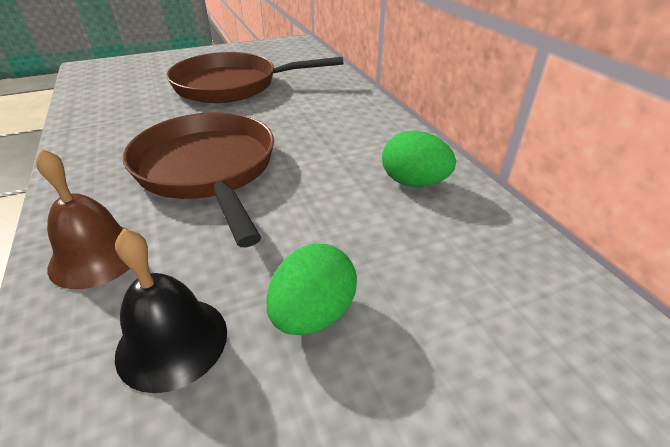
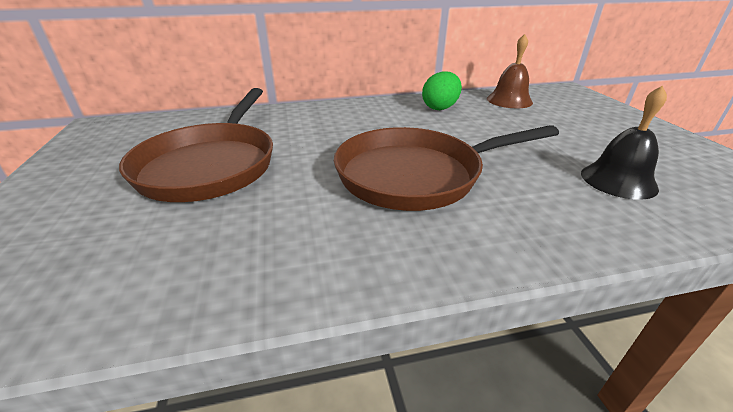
camera: 80 degrees left, 5 degrees down
(96, 256) = (557, 221): brown bell -> brown bell (509, 100)
(313, 314) = (570, 142): green egg -> none

